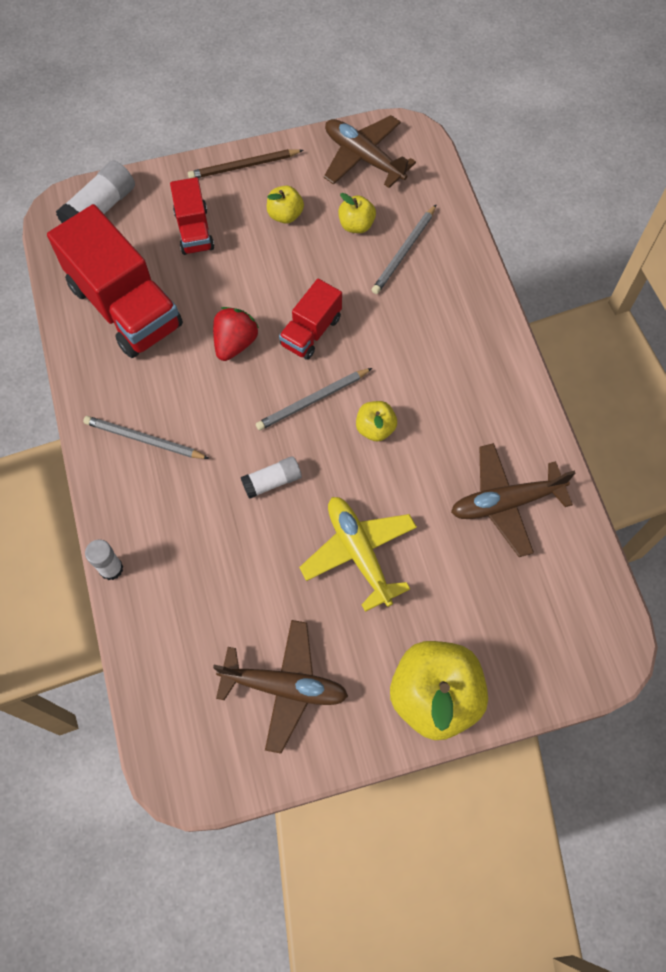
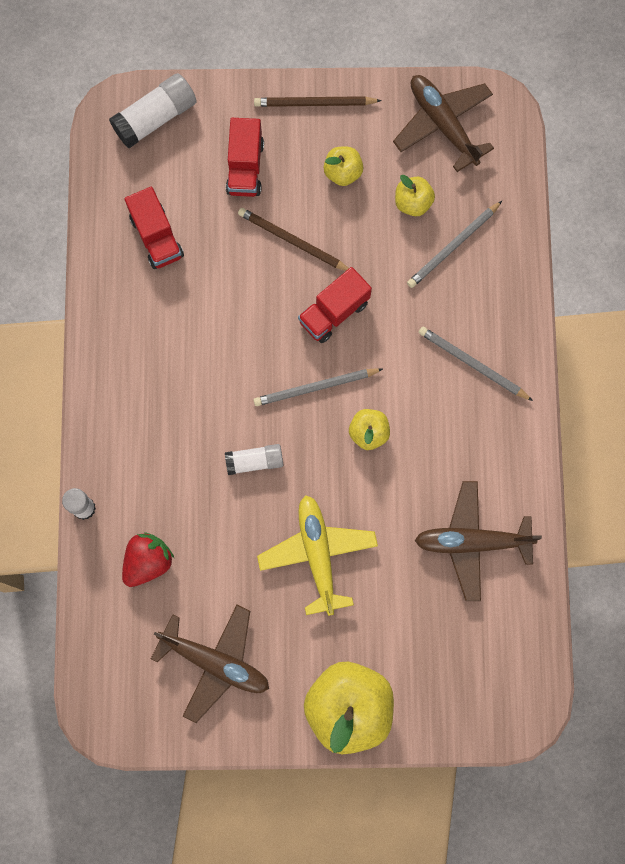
camera: 15 degrees right, 10 degrees up
(125, 306) = (157, 237): red truck -> red truck, size x0.53
(144, 440) = (143, 386): grey pencil -> grey pencil (472, 364)
(235, 343) = (255, 305): red strawberry -> red strawberry (148, 562)
(255, 281) = (292, 241): none -> brown pencil

